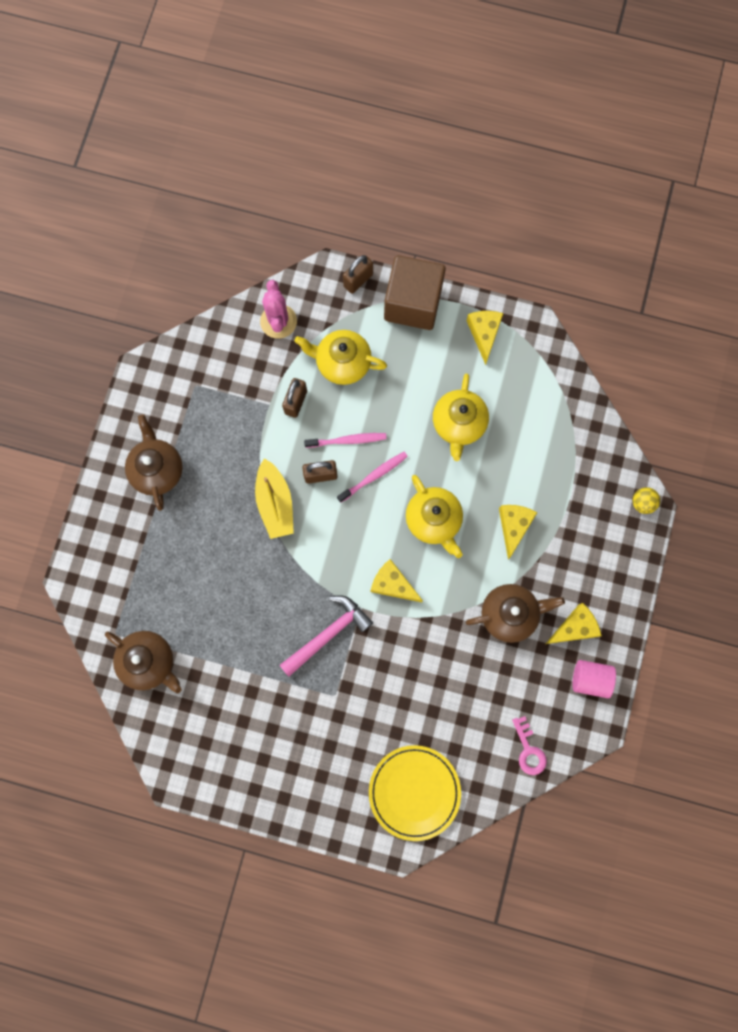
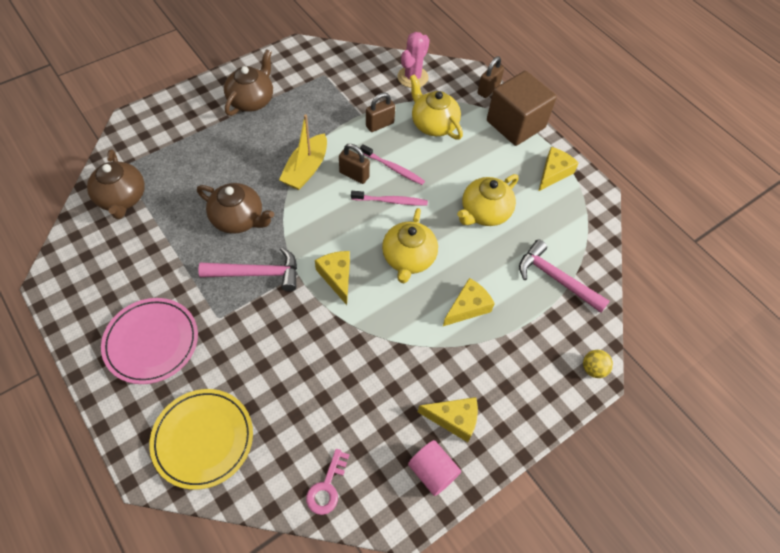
camera: 35 degrees right, 20 degrees down
(304, 757) = (151, 342): none -> pink plate
(358, 280) = (488, 89): brown padlock -> brown padlock turned 45 degrees counterclockwise
(509, 614) = (408, 366): brown teapot -> brown teapot (238, 219)
(561, 443) = (556, 279): none -> pink hammer

